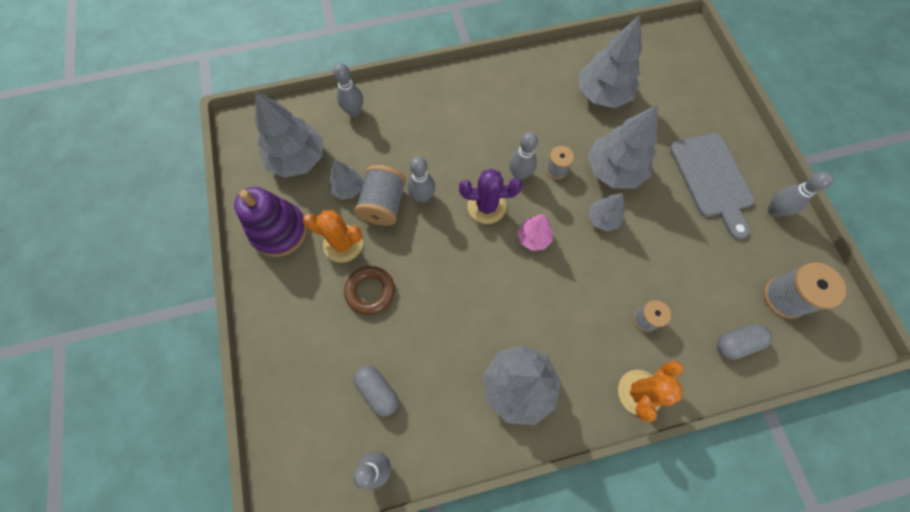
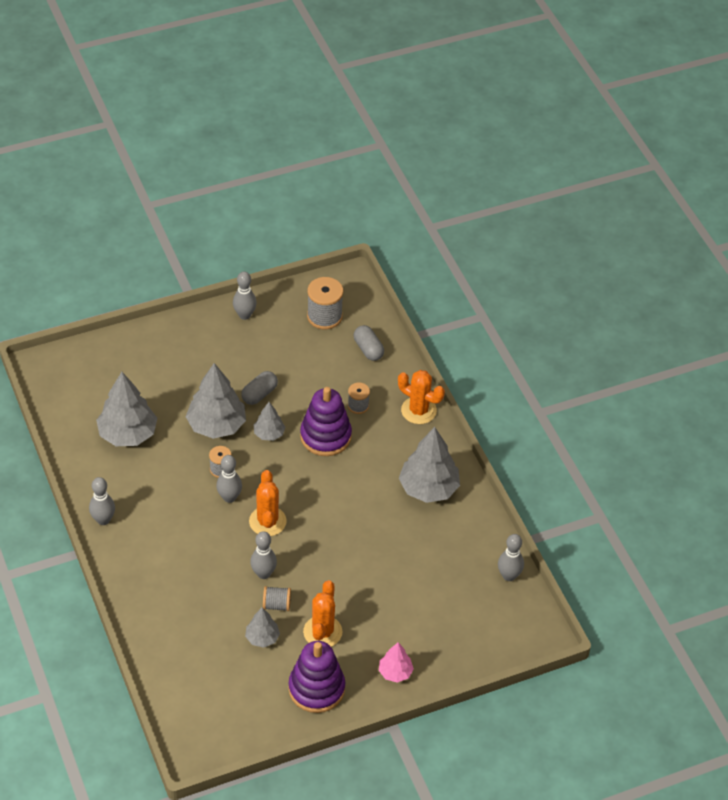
camera: 100 degrees left, 20 degrees down
(297, 159) = (233, 689): grey tree -> none
(354, 112) = (168, 647): grey bowling pin -> grey bowling pin (103, 520)
(370, 291) = (366, 603): brown ring -> none
(378, 391) = (451, 584): grey capsule -> grey capsule (259, 394)
(383, 205) = (276, 605): grey spool -> grey spool, size x0.58
(486, 206) = (267, 521): purple cactus -> orange cactus
(533, 238) = (295, 484): pink tree -> pink tree (395, 672)
(599, 277) = (325, 436): none -> purple stacking toy
(712, 179) = (218, 355): grey cutting board -> none

